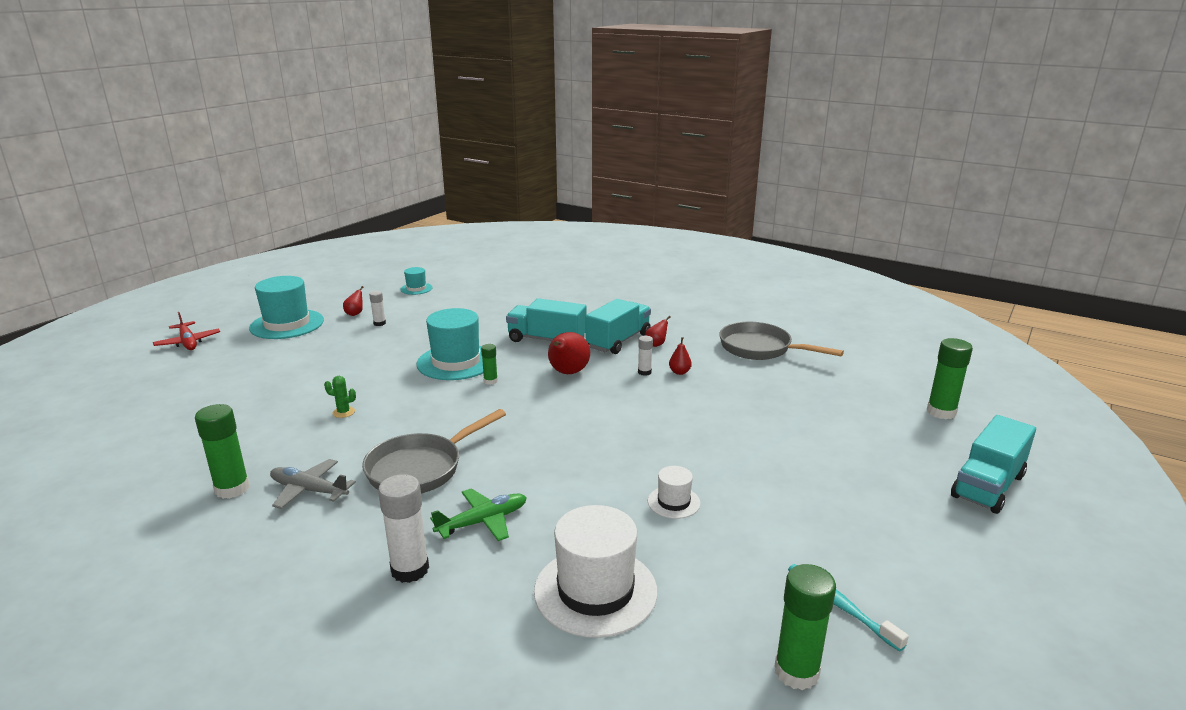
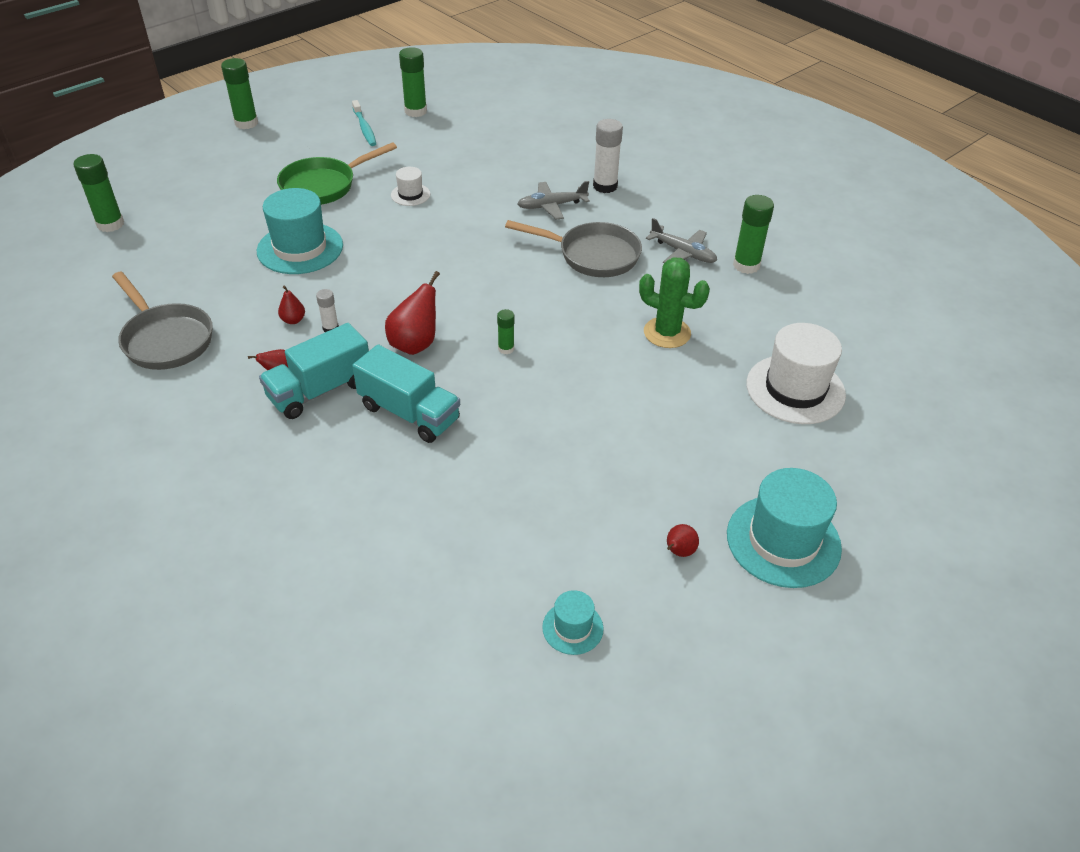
camera: 165 degrees left, 20 degrees up
(188, 342) = (916, 519): red plane -> none
(343, 412) = (667, 333): green cactus -> green cactus, size x2.07
(379, 323) = (637, 510): white glue stick -> none
(421, 468) = (592, 255): grey pan -> grey pan turned 45 degrees clockwise
(456, 362) = (538, 391): turquoise hat -> turquoise hat (300, 248)
(482, 522) = (552, 206): green plane -> grey plane
(595, 591) = (495, 157): white hat -> white hat (795, 389)
(789, 493) = (323, 186): none -> green pan
(988, 486) = (180, 165): turquoise truck -> none
(1019, 573) = (246, 123): none -> green glue stick

